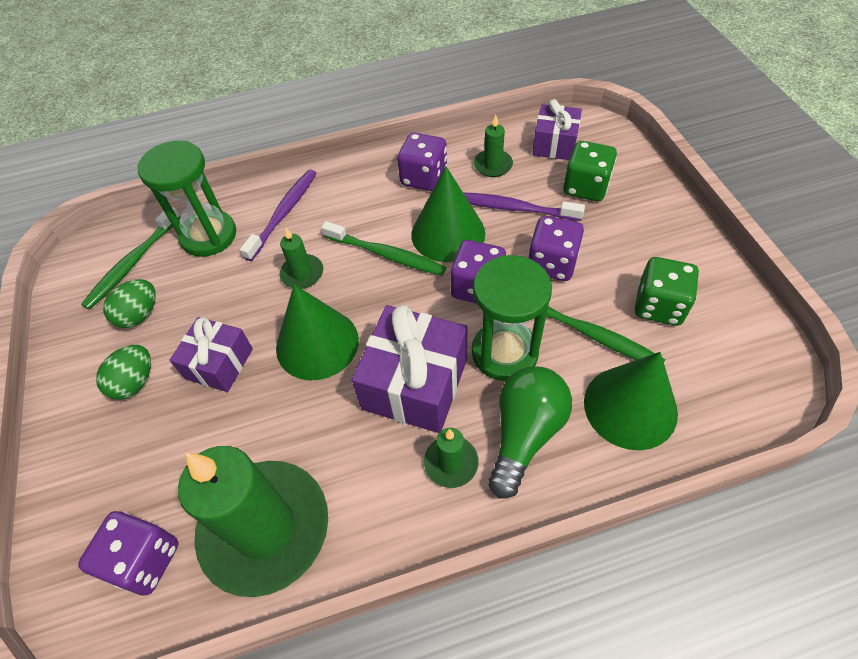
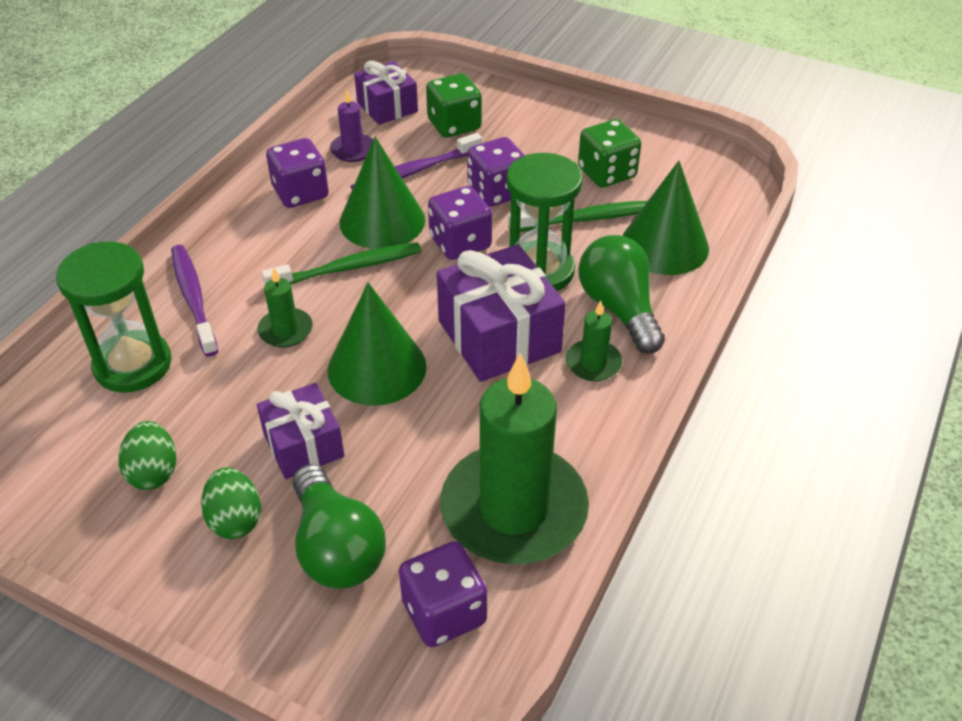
camera: 50 degrees left, 10 degrees down
(133, 263) = (73, 441): green toothbrush -> none
(152, 452) = (336, 548): none -> green light bulb
(493, 165) = (353, 150): green candle -> purple candle

